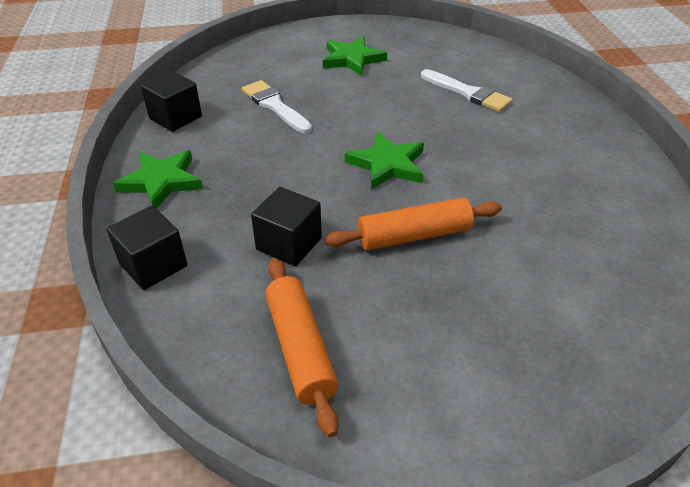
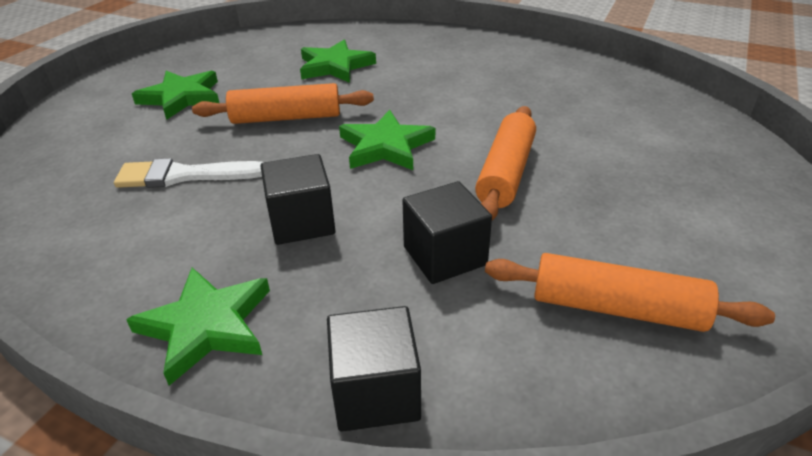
camera: 55 degrees left, 5 degrees down
(175, 117) = (80, 264): black cube -> black cube (302, 222)
(375, 108) = (286, 117): none -> orange rolling pin
(468, 93) = (335, 66): white brush -> green star

